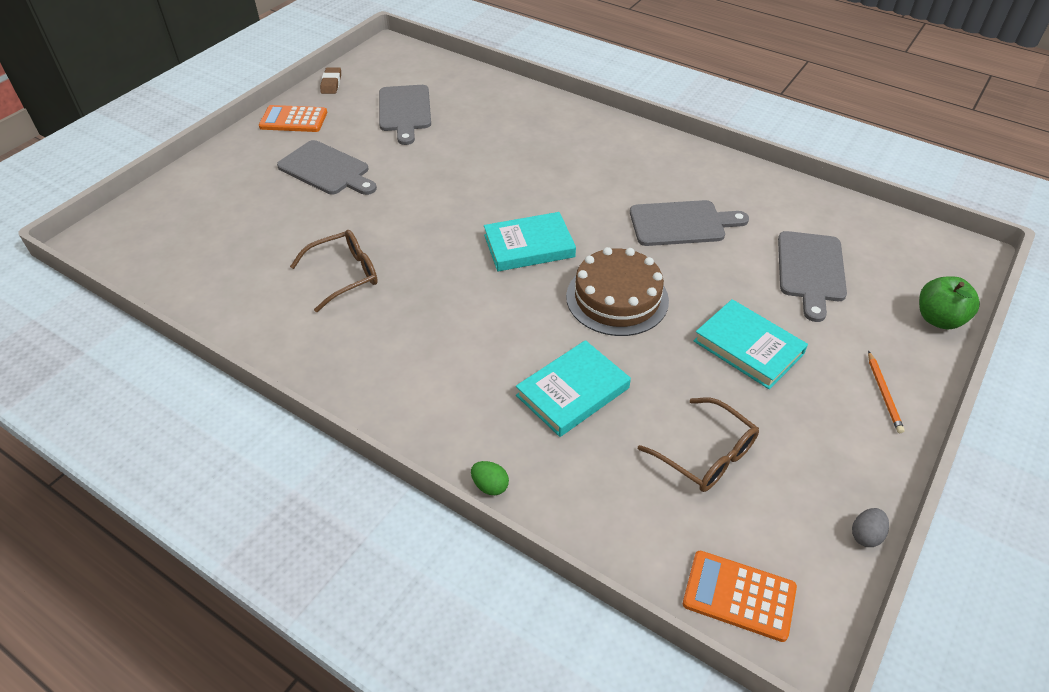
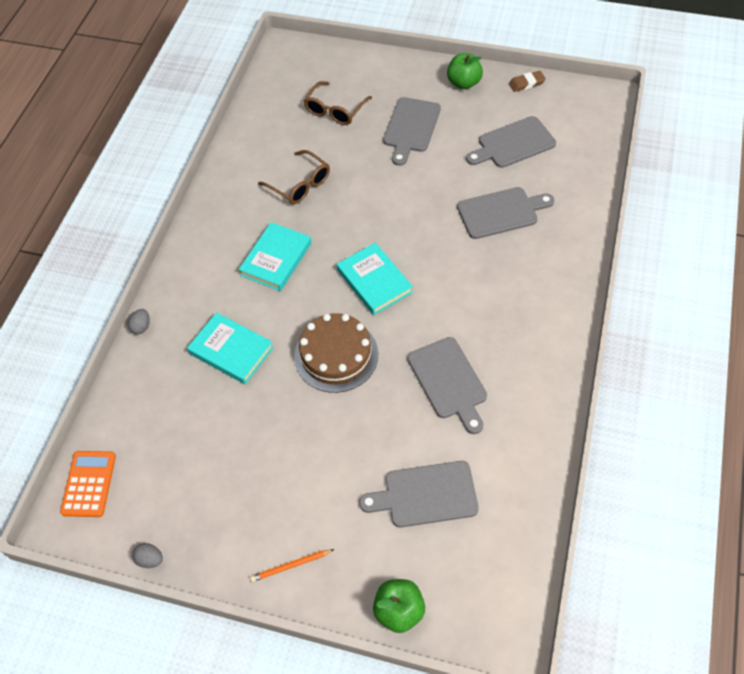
camera: 75 degrees right, 10 degrees up
(293, 120) = (463, 83): orange calculator -> green apple
(488, 140) = (501, 212): none -> grey cutting board
(490, 486) = (141, 327): green egg -> grey egg
(706, 455) = (196, 445): brown glasses -> brown glasses (335, 110)
(748, 347) = (311, 457): turquoise book -> turquoise book (276, 259)

